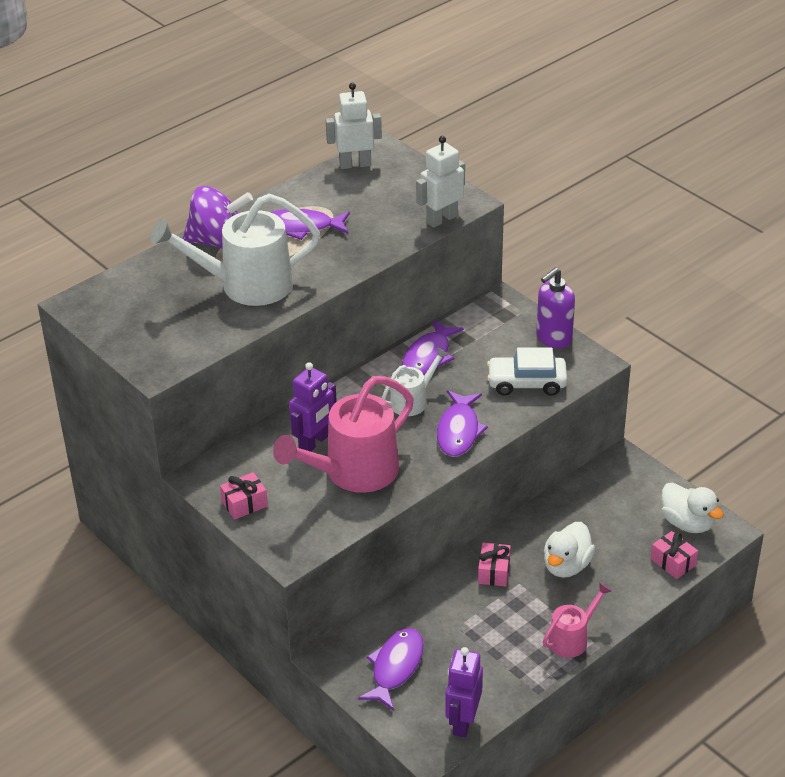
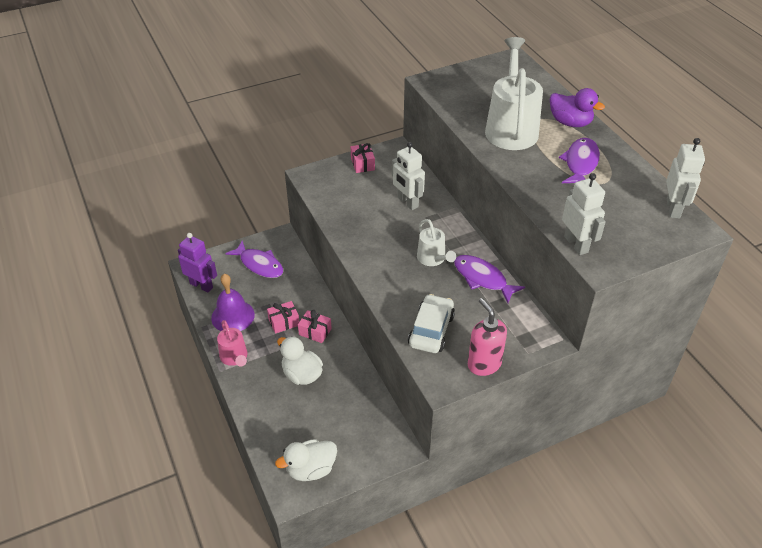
camera: 105 degrees right, 5 degrees up
(218, 242) = (570, 122): purple spinning top -> purple duck
(314, 442) = (407, 202): purple robot -> white robot
(353, 473) = (369, 214): pink watering can -> none
(458, 431) = (389, 276): purple fish -> none
(504, 665) = (233, 316): none -> purple bell
(553, 338) = (484, 364): purple soap dispenser -> pink soap dispenser
(673, 562) = (274, 443): pink gift -> pink gift (284, 322)

